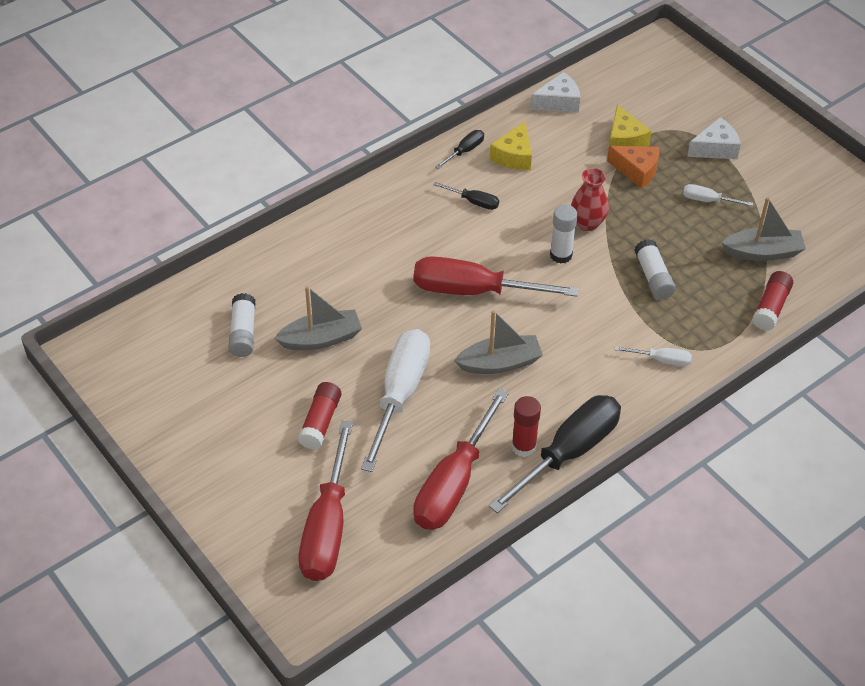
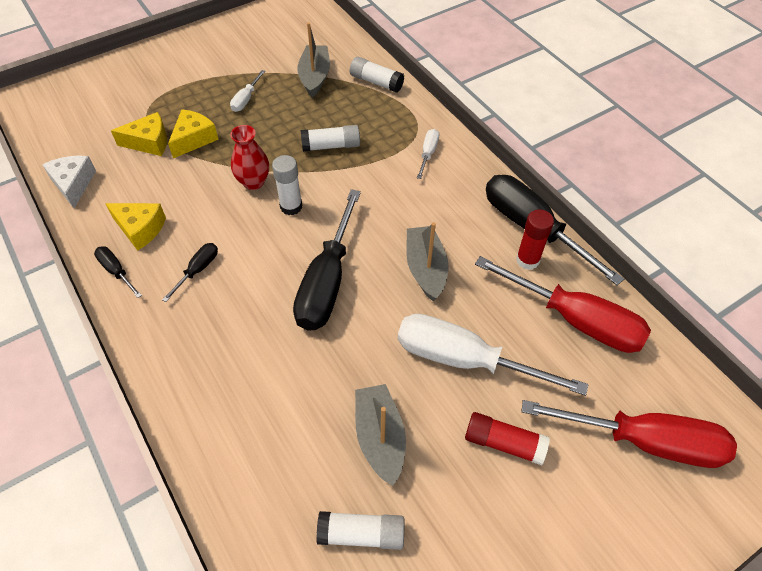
camera: 85 degrees left, 5 degrees up
(472, 291) = (327, 283): red screwdriver -> black screwdriver
(637, 171) = (194, 139): orange cheese -> yellow cheese
(715, 148) = (183, 85): white cheese -> none
(771, 307) = (376, 82): red glue stick -> white glue stick

